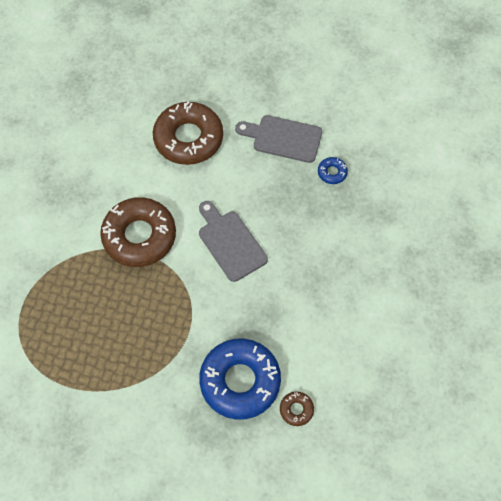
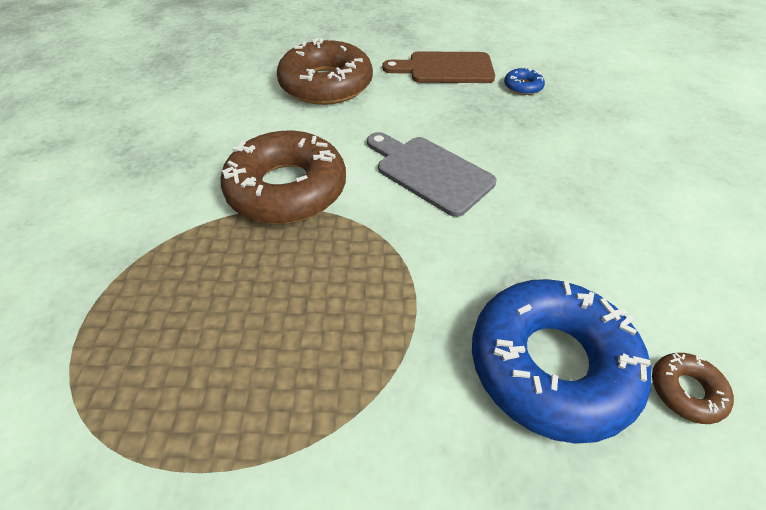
camera: 15 degrees left, 15 degrees down
(283, 138) = (445, 68): grey cutting board -> brown cutting board

